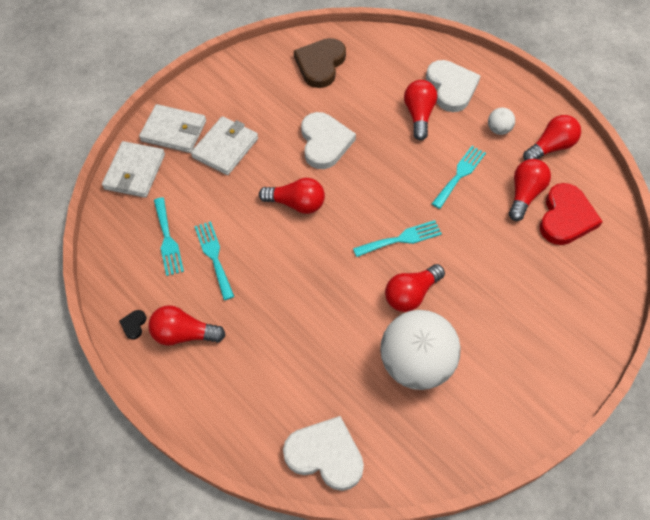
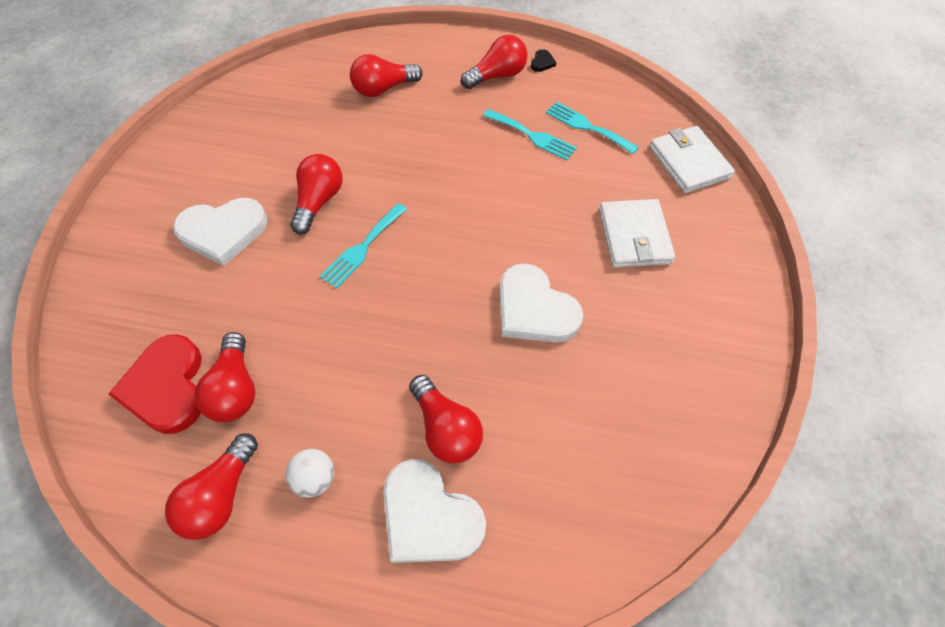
camera: 145 degrees right, 0 degrees up
(134, 325) = (542, 62): black heart -> black heart turned 45 degrees clockwise
(174, 131) = (706, 222): white wallet -> none
(296, 204) = (502, 222): red light bulb -> red light bulb (384, 89)
(320, 64) = (647, 428): brown heart -> none
(325, 455) = (321, 65): white heart -> white heart (223, 232)
(415, 364) = (281, 150): white ball -> none
(460, 174) = (336, 367): turquoise fork -> none

